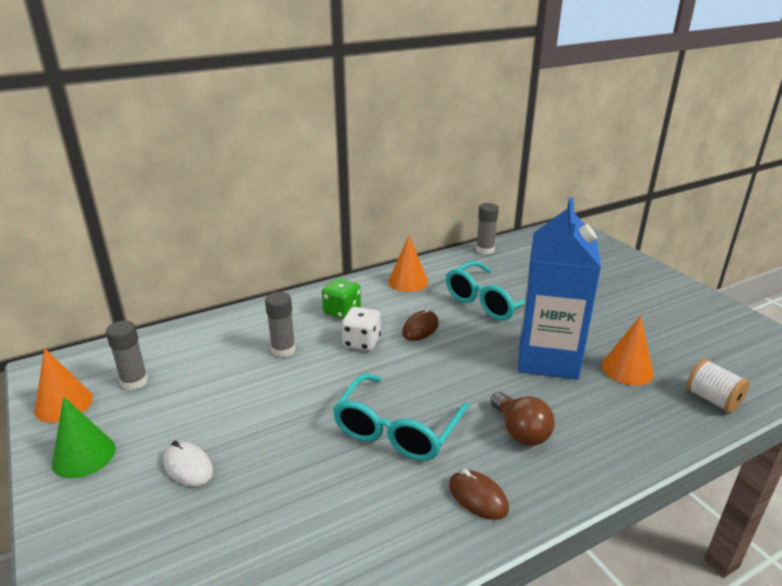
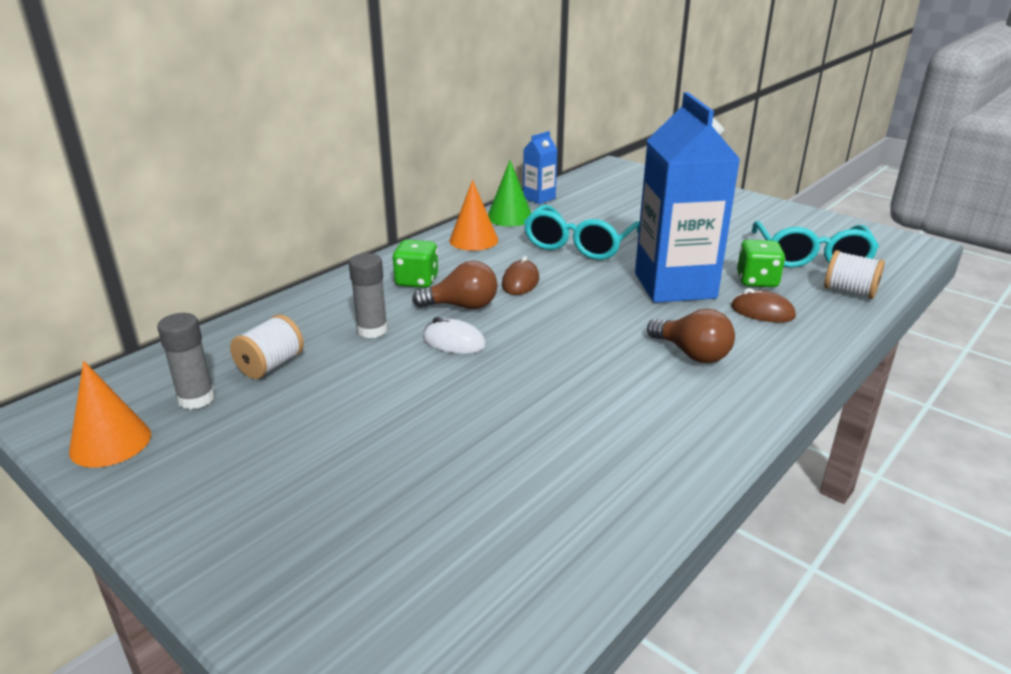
camera: 20 degrees left, 0 degrees up
(84, 455) = (185, 489): green cone -> green cone (509, 217)
(188, 467) = (339, 468): white mouse -> white mouse (454, 342)
(197, 365) = (271, 365): none -> white spool
(361, 342) = (462, 306): white dice -> brown light bulb
(397, 430) = (563, 380): turquoise glasses -> turquoise glasses (811, 257)
(478, 497) = (690, 420): brown mouse -> brown mouse (762, 312)
(485, 250) = (539, 198): grey glue stick -> blue carton
(627, 369) = (757, 281): orange cone -> green dice

